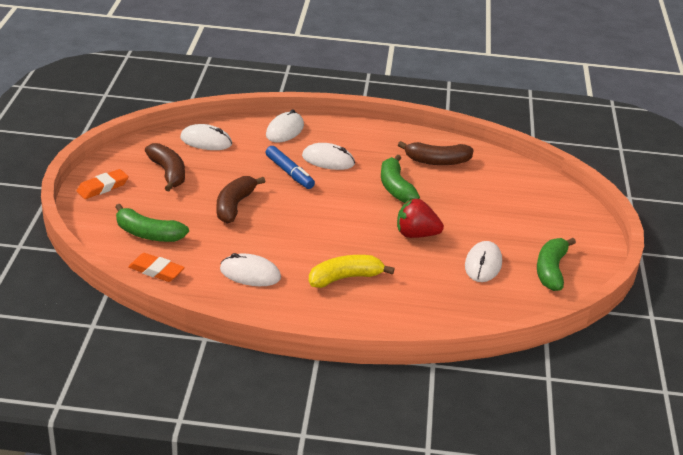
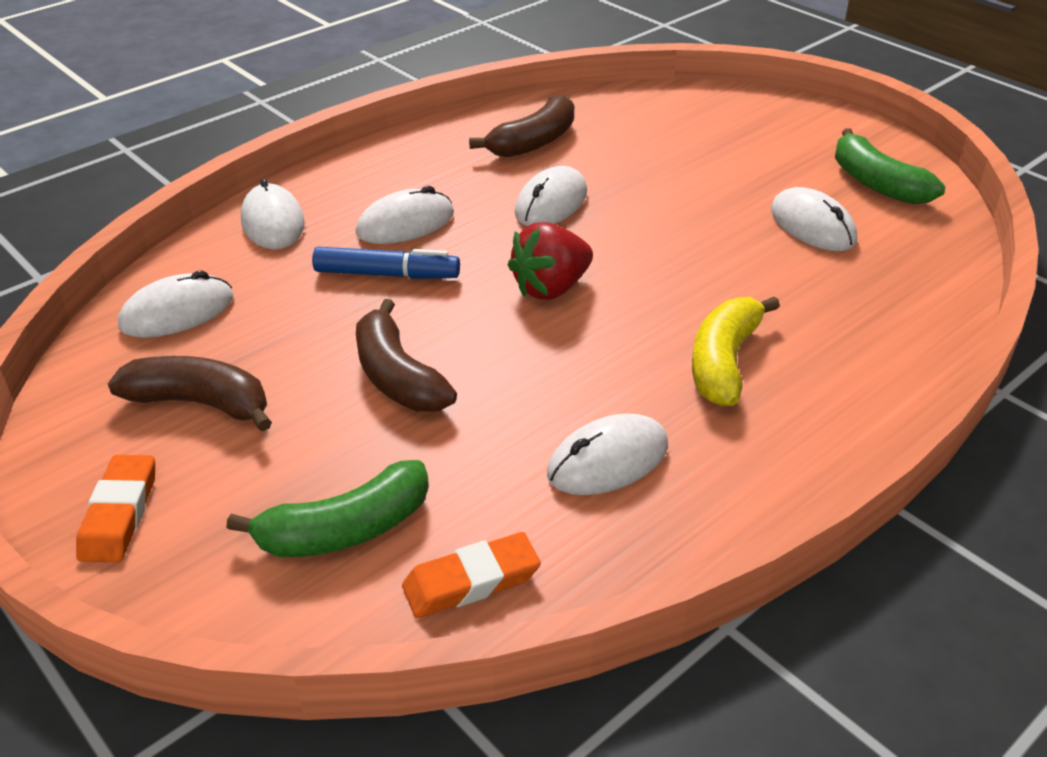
camera: 45 degrees left, 5 degrees up
(395, 188) = (551, 203): green banana -> white mouse
(416, 234) = (684, 243): red strawberry -> red strawberry (551, 288)

